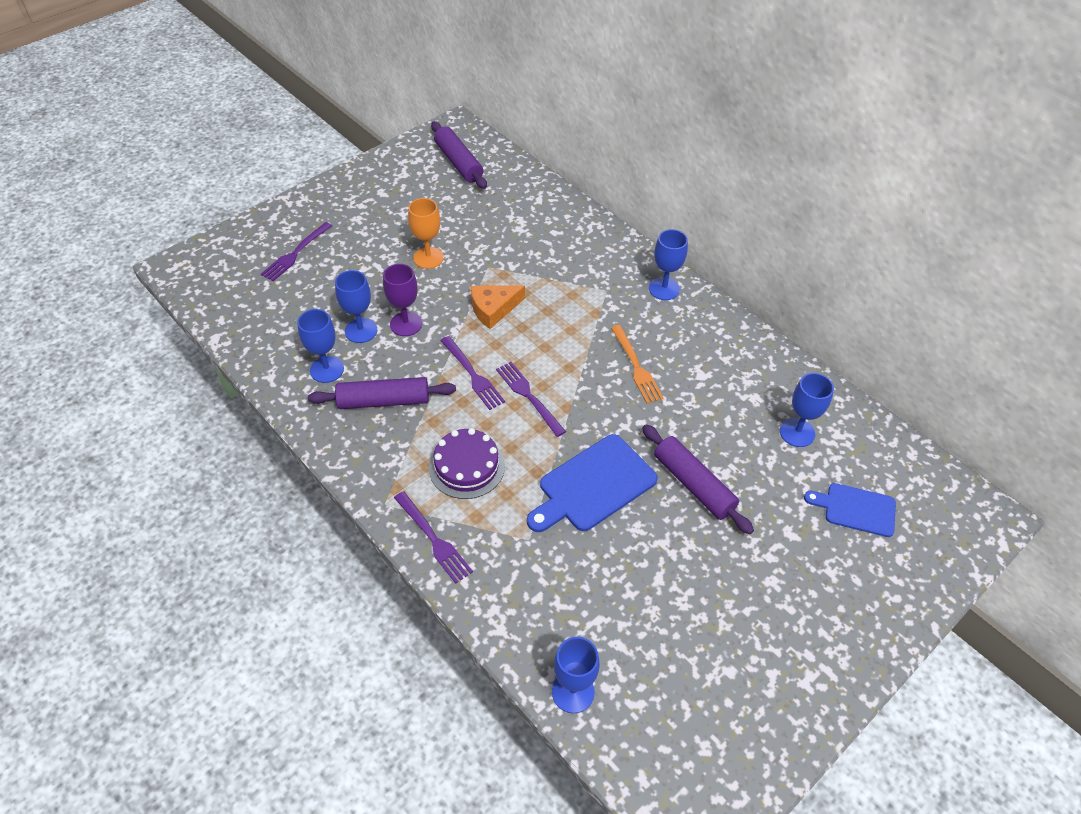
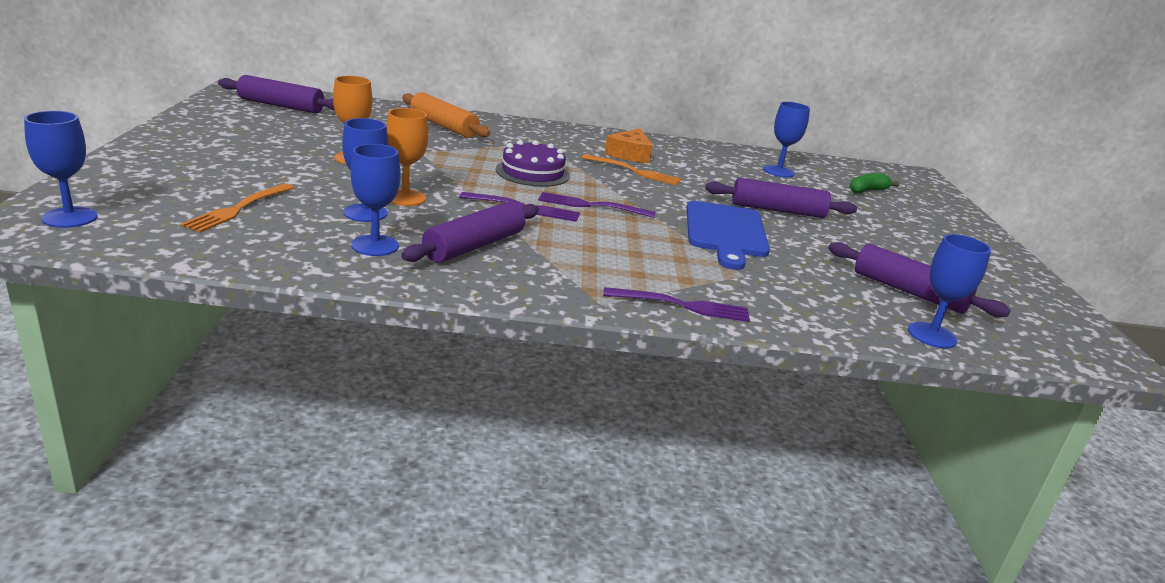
camera: 50 degrees left, 25 degrees down
(296, 253) = (188, 185): purple fork -> none
(296, 292) = (238, 209): none -> orange fork
(406, 324) = (405, 198): purple goblet -> orange goblet
(466, 466) = (621, 256): purple cake -> purple cake (532, 172)
(493, 309) = (470, 171): orange cheese -> orange cheese (630, 154)
(553, 233) = (444, 126): none -> orange rolling pin
(641, 644) = (909, 292): none -> purple rolling pin
(664, 289) = (578, 134): blue goblet -> blue goblet (70, 217)
(856, 509) = (867, 191): blue cutting board -> green banana

